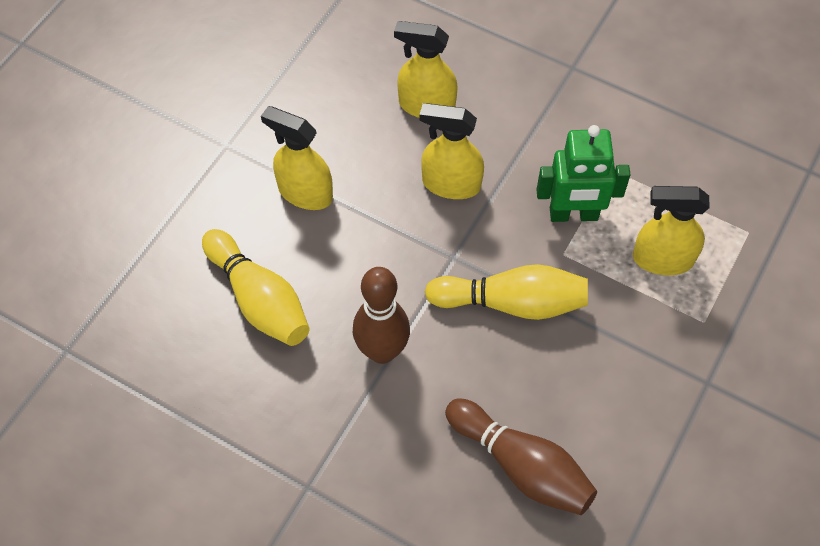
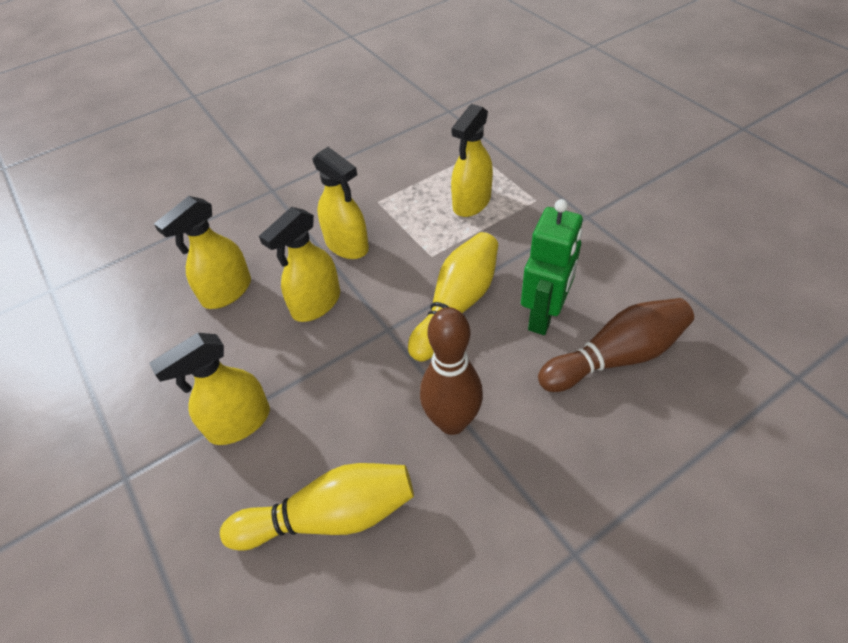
camera: 60 degrees left, 10 degrees down
(536, 172) = (347, 245): none -> yellow spray bottle
(573, 215) = (401, 237): green robot -> green robot (544, 316)

